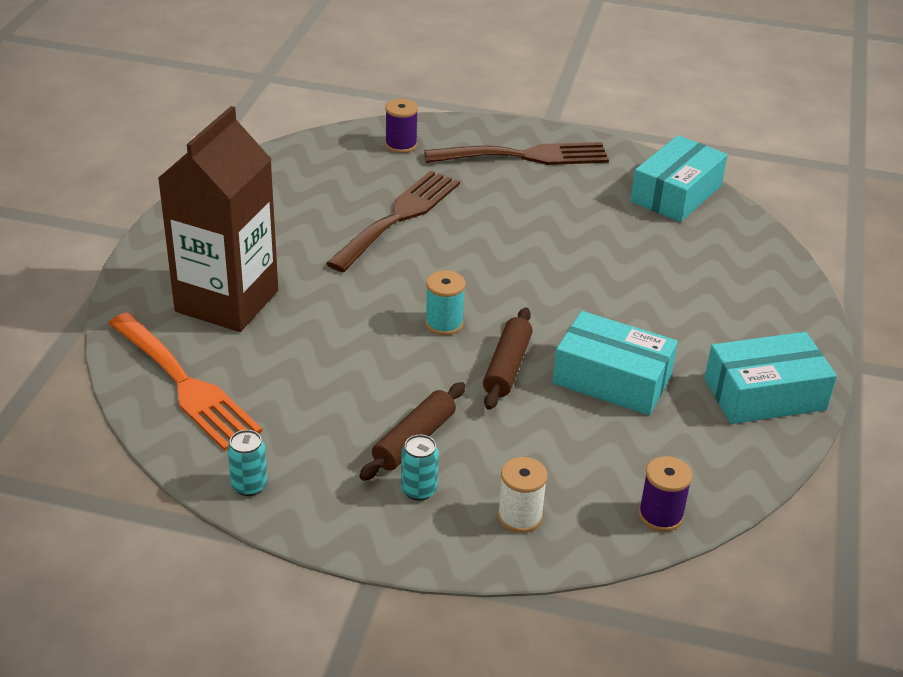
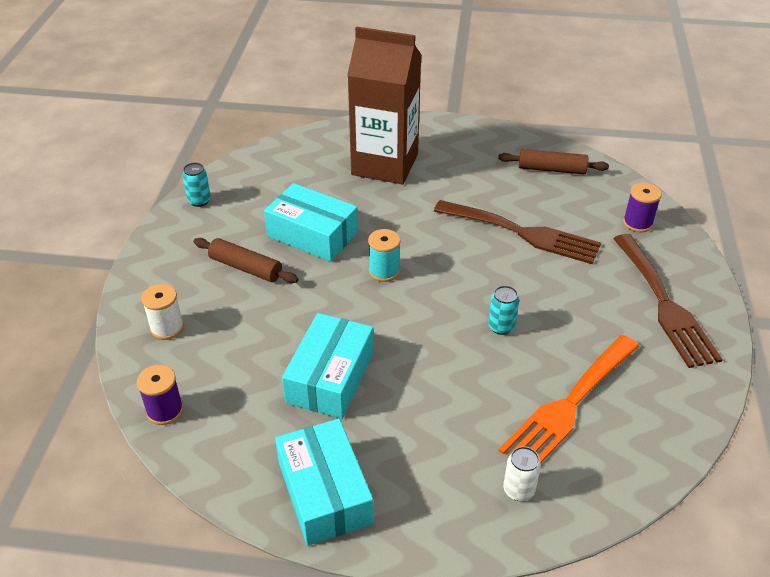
camera: 85 degrees right, 5 degrees up
(185, 385) = (292, 161): orange fork -> orange fork (568, 405)
(419, 490) = (195, 275): turquoise can -> turquoise can (501, 327)
(507, 367) = (336, 311): brown rolling pin -> brown rolling pin (551, 169)
(676, 193) = (655, 426): turquoise box -> turquoise box (312, 234)
(750, 277) = (518, 490): none -> white can

